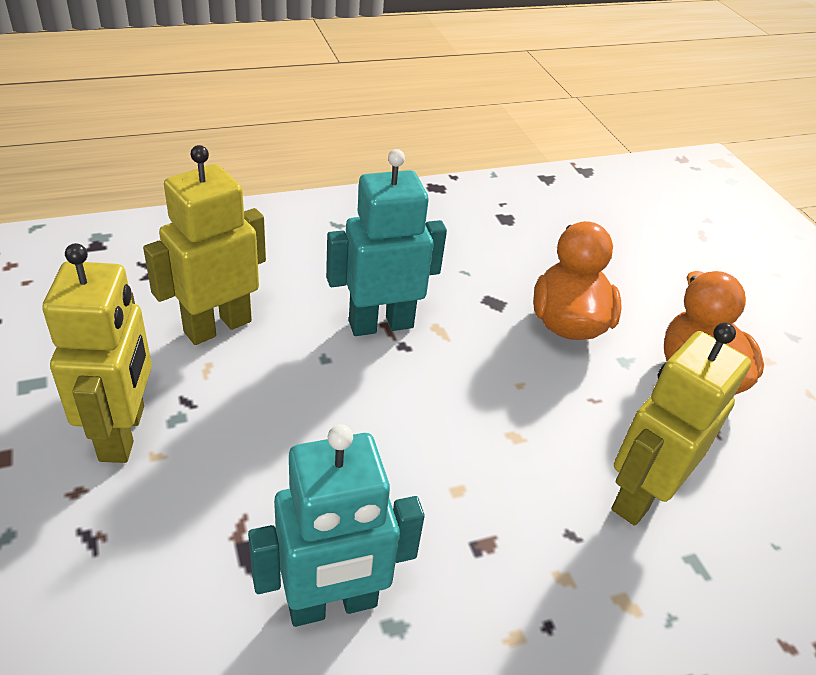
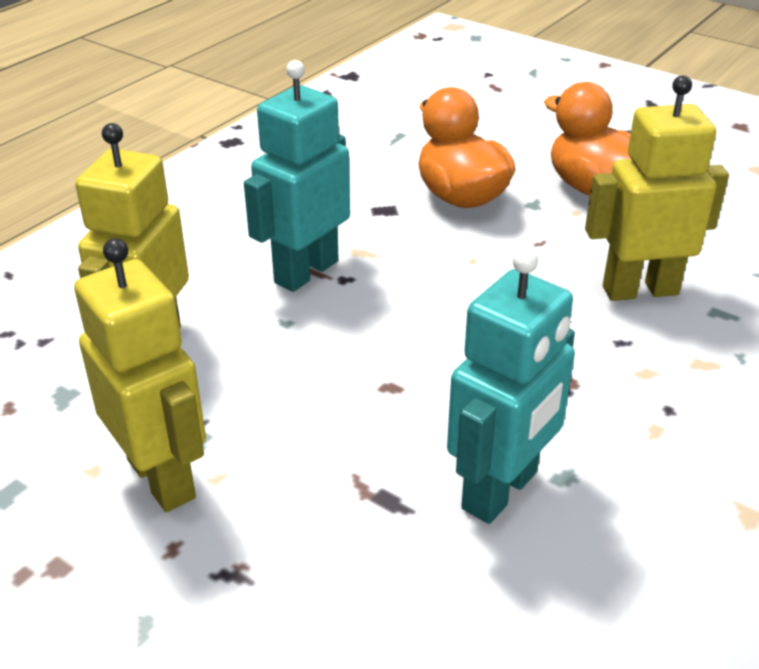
camera: 30 degrees left, 5 degrees down
(639, 495) = (639, 290): yellow robot -> yellow robot turned 75 degrees clockwise

